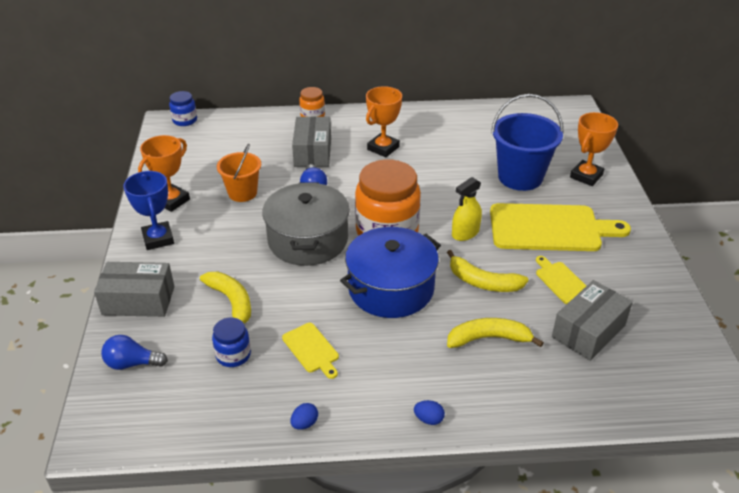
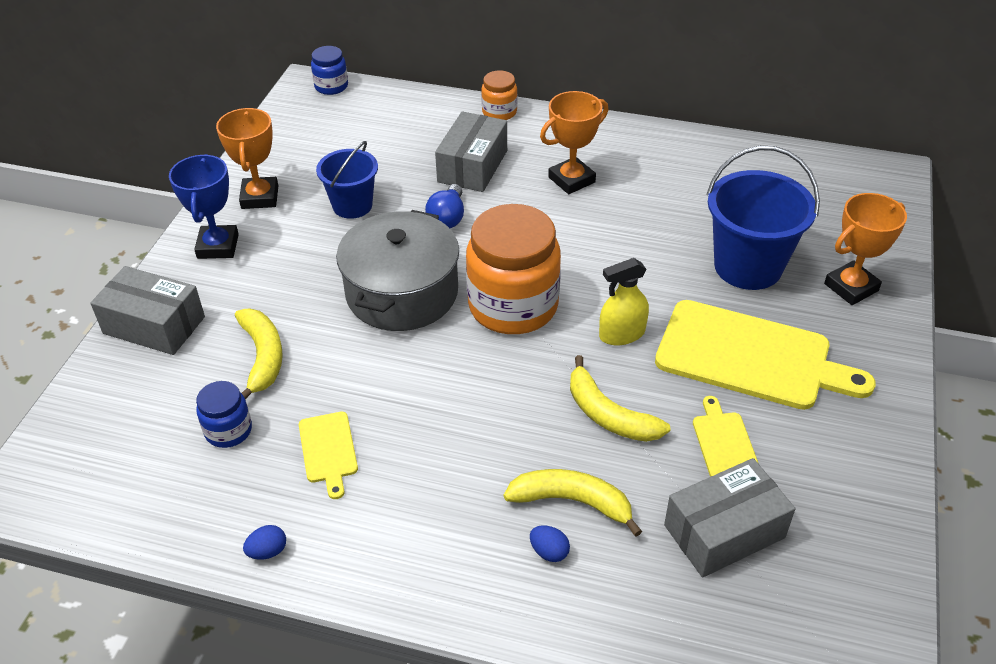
camera: 20 degrees right, 5 degrees up
(132, 363) = (106, 408): blue light bulb -> none
(172, 201) = (260, 197): orange trophy -> orange trophy turned 60 degrees counterclockwise
(242, 193) = (352, 205): orange bucket -> blue bucket
(391, 288) = (476, 391): blue pot -> none
(428, 419) = (429, 595): blue egg -> blue egg (549, 552)

